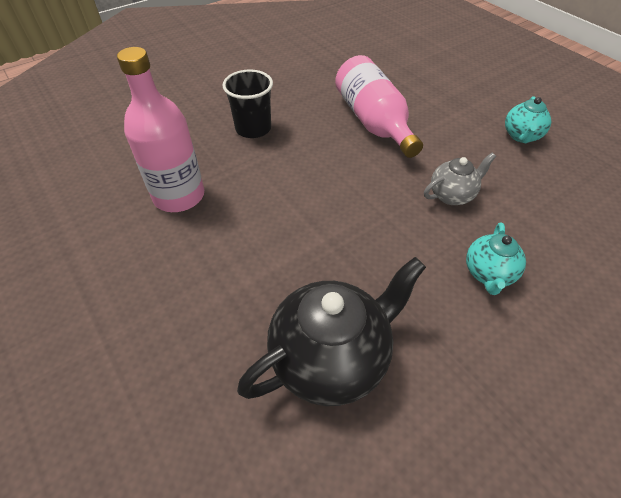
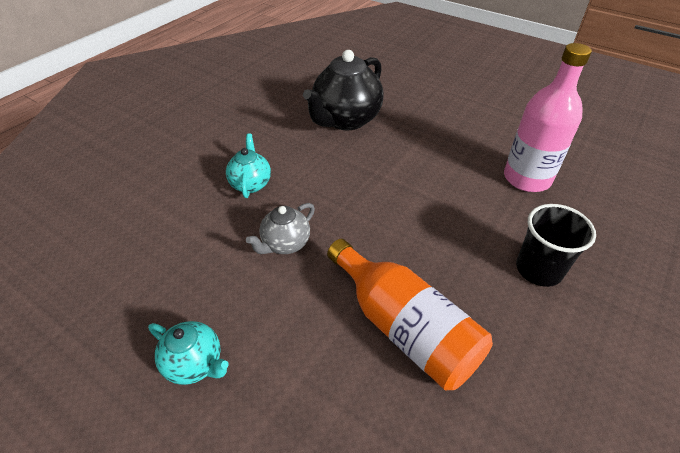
camera: 160 degrees right, 5 degrees down
(373, 122) = (404, 327): pink bottle -> orange bottle
(521, 136) = (195, 364): turquoise teapot -> turquoise teapot turned 120 degrees clockwise

